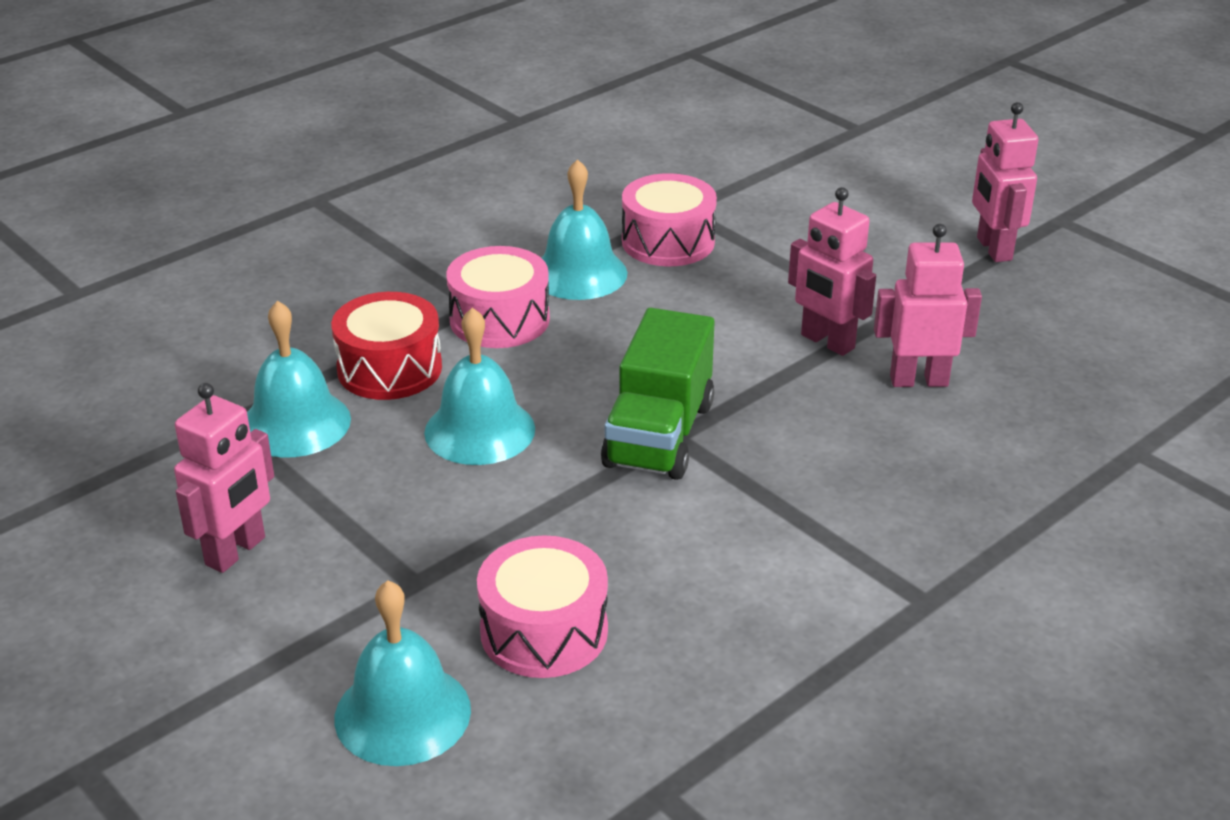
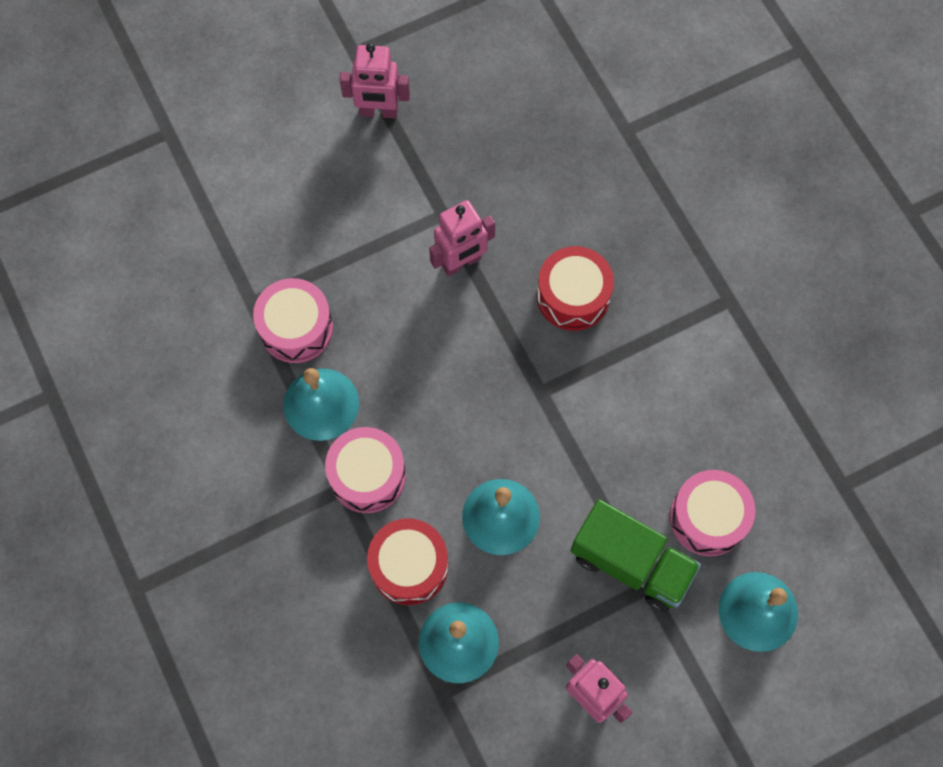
camera: 75 degrees left, 35 degrees up
(659, 435) = (537, 401): green truck -> green truck (631, 563)
(836, 442) = (573, 296): none -> red drum
(918, 380) = (521, 222): pink robot -> none

